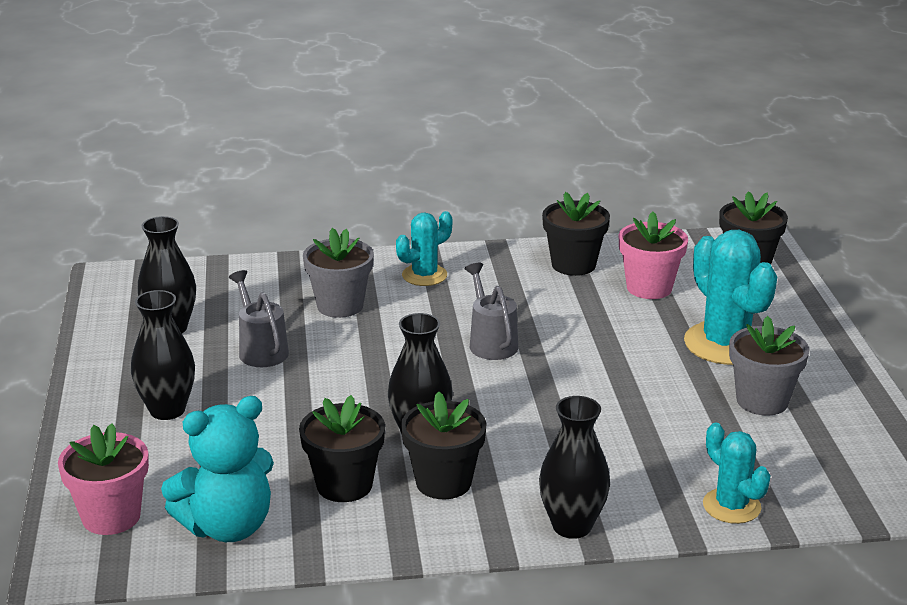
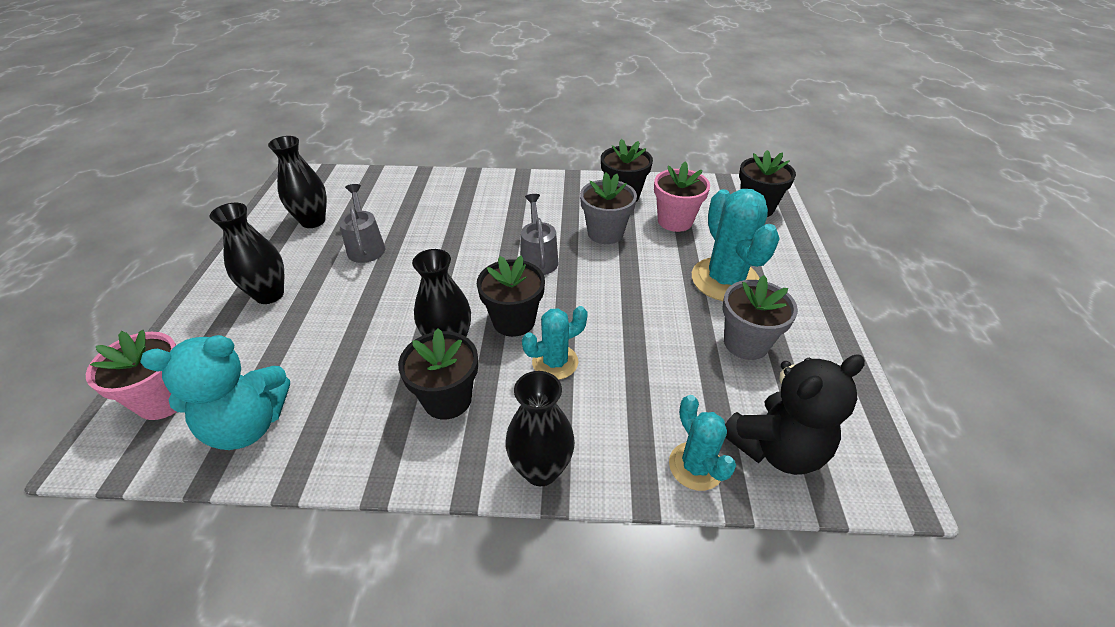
camera: 10 degrees right, 15 degrees up
(340, 306) = (440, 214): grey flower pot -> grey flower pot (605, 233)
(344, 485) = (365, 391): black flower pot -> black flower pot (514, 321)
(424, 275) = (511, 194): turquoise cactus -> turquoise cactus (555, 362)
(810, 484) = (776, 447): none -> black teddy bear

